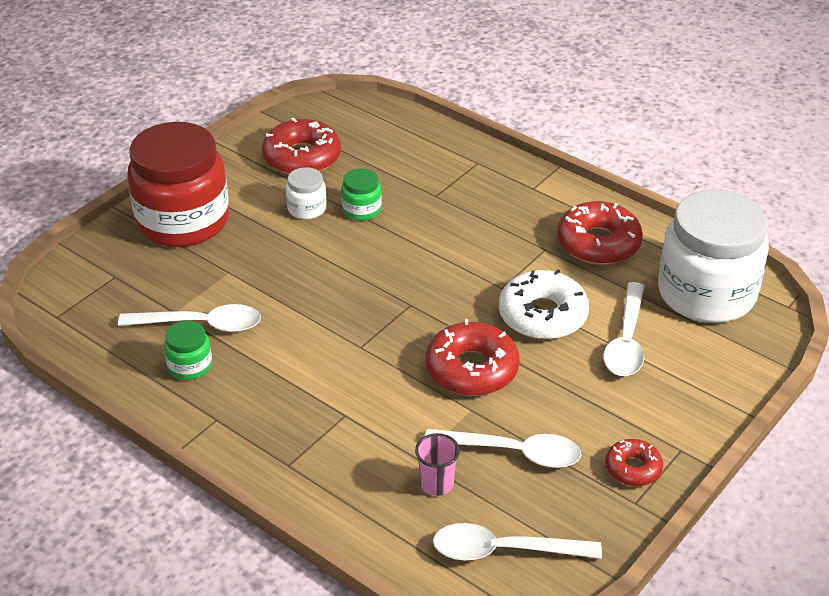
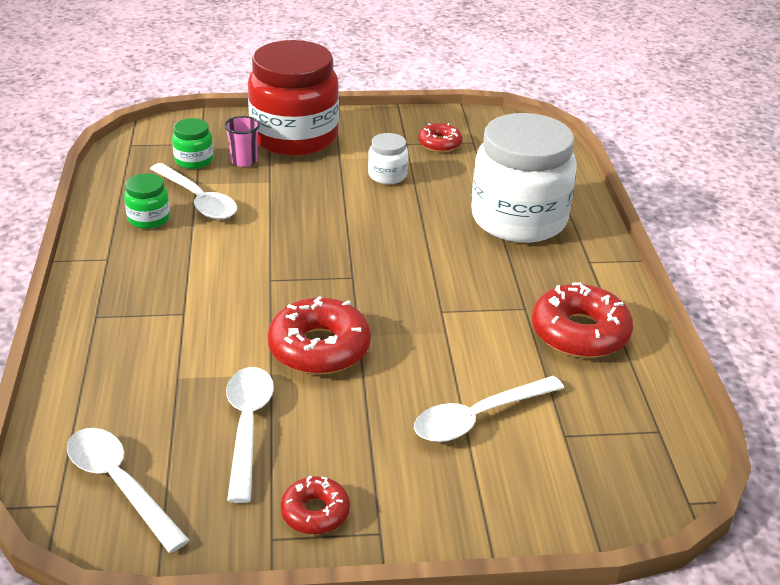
camera: 45 degrees right, 5 degrees down
(302, 157) = (440, 144): red donut -> red donut, size x0.57
(361, 210) = (425, 198): green jar -> green jar (194, 160)
(436, 484) = (159, 402): pink cup -> pink cup (244, 161)
(514, 453) = (247, 426): white spoon -> white spoon turned 150 degrees counterclockwise
(542, 315) = (440, 351): white donut -> none
(706, 293) = (618, 435): white jar -> white jar (519, 219)

